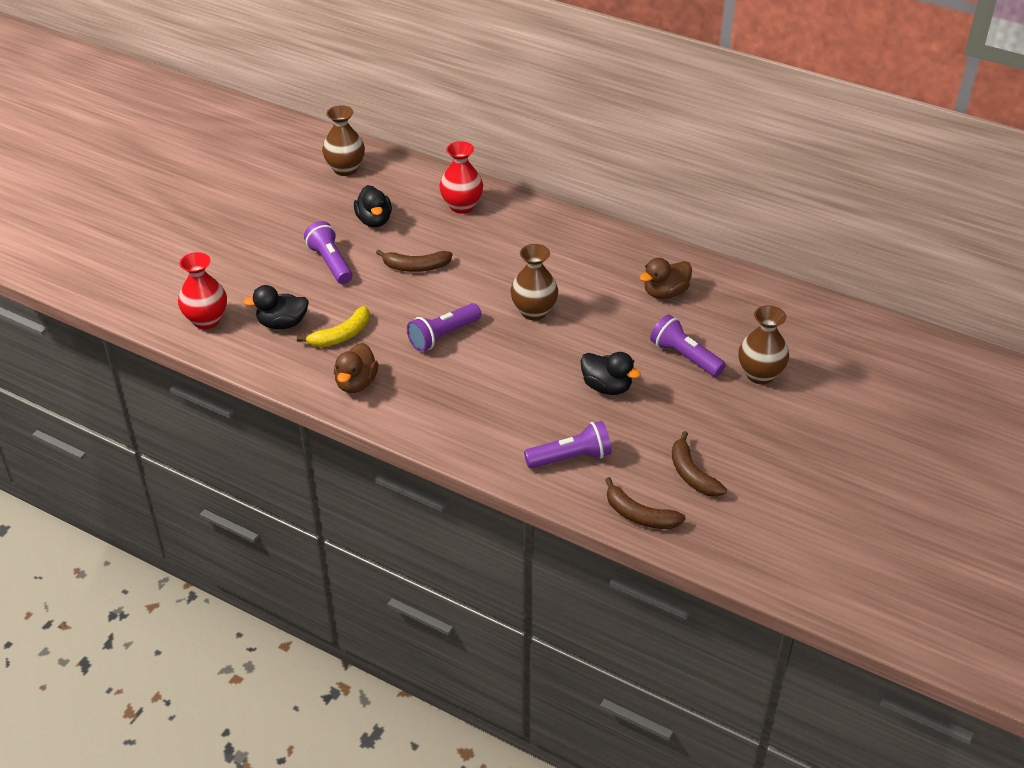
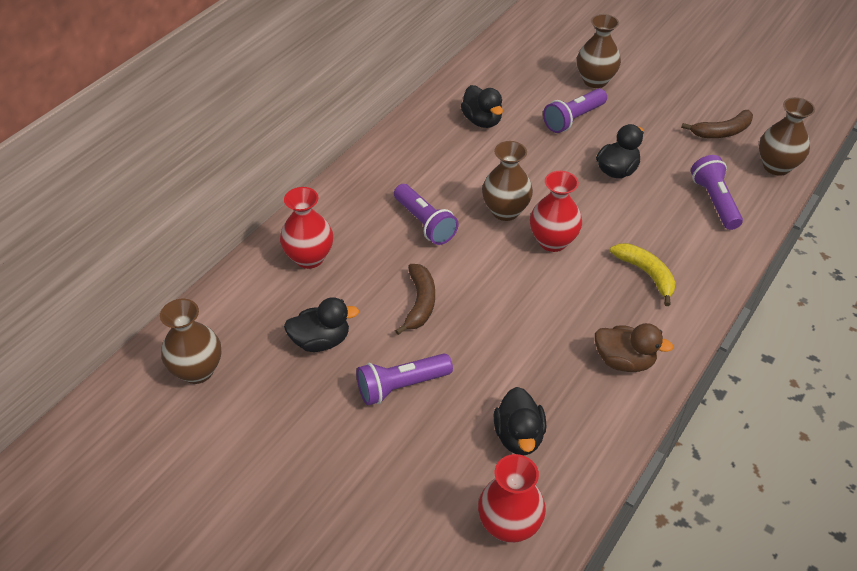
camera: 85 degrees left, 5 degrees up
(341, 335) = (542, 375): yellow banana -> yellow banana (646, 274)
(443, 336) = (543, 283): purple flashlight -> purple flashlight (425, 223)
(497, 341) = (552, 241): none -> red vase
(639, 515) = (776, 166): brown banana -> brown vase
(665, 293) = (482, 121): brown duck -> black duck

